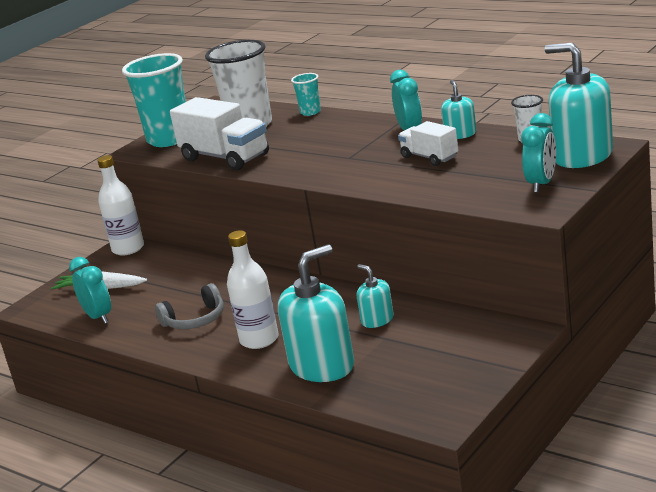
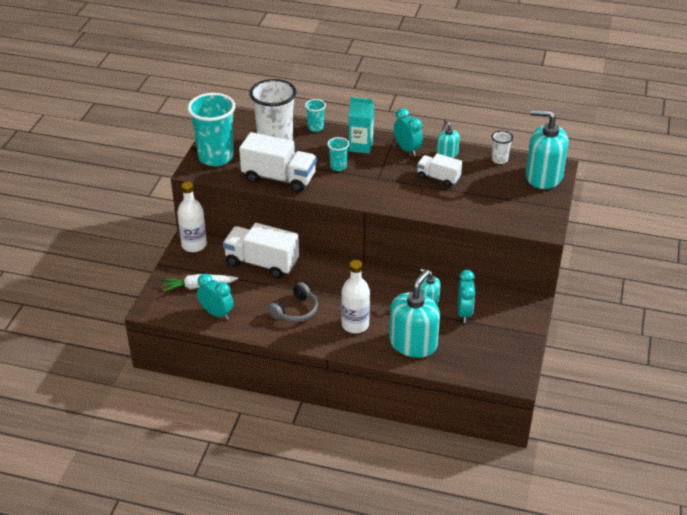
camera: 25 degrees left, 15 degrees up
(192, 269) = (262, 263): none -> white truck
(307, 147) = (338, 166): none -> turquoise cup
(352, 128) = (361, 146): none -> turquoise carton
(541, 184) = (530, 204): turquoise clock -> turquoise clock (464, 313)

